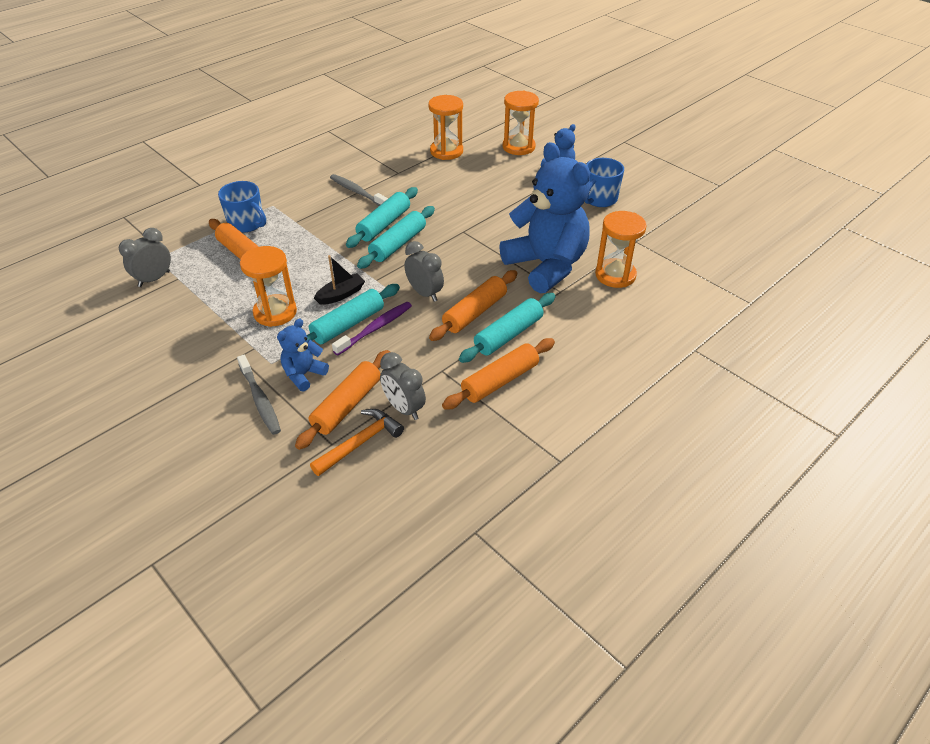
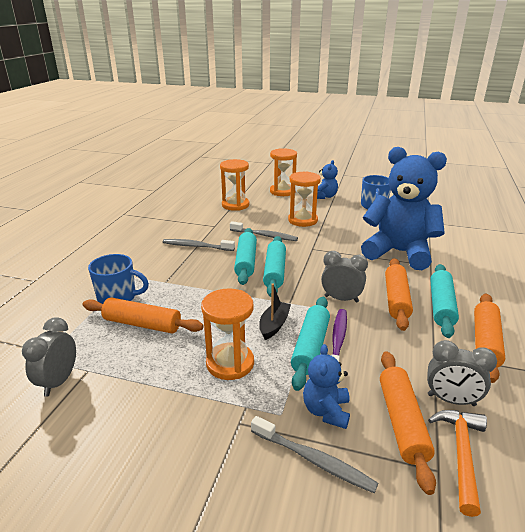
camera: 30 degrees left, 15 degrees down
(434, 200) = (265, 235): none -> grey toothbrush
(615, 275) = (448, 244): orange hourglass -> orange hourglass (302, 220)

